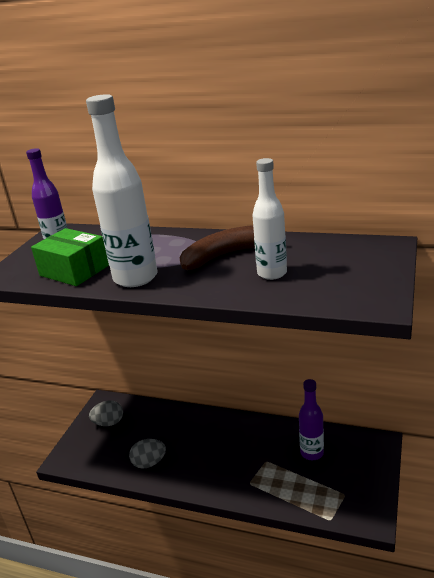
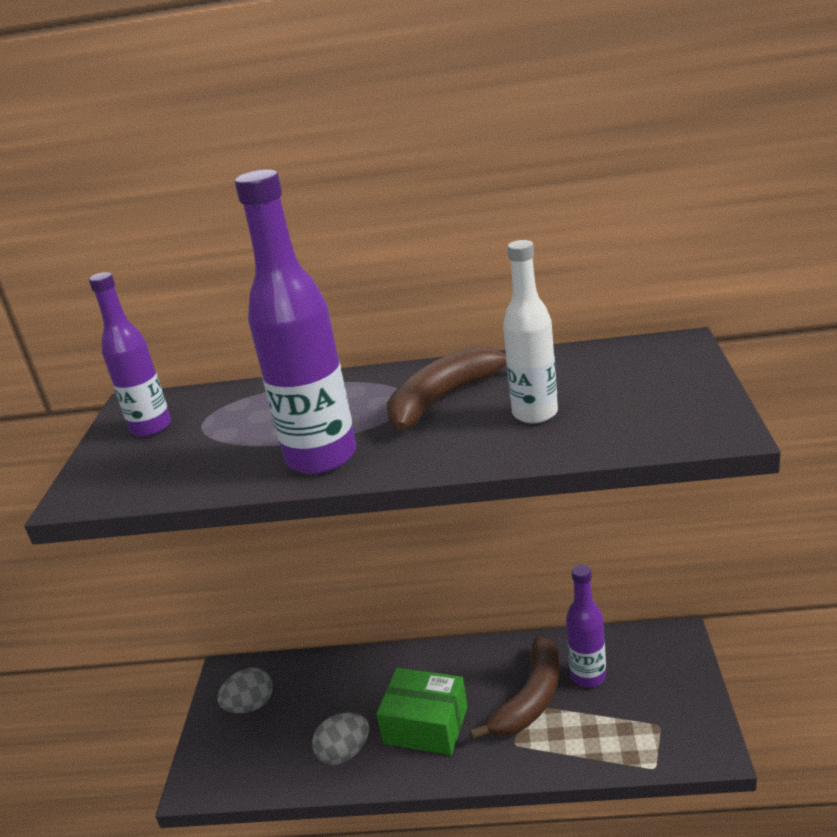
camera: 15 degrees left, 0 degrees up
(74, 270) = (207, 464): green box -> green box (426, 725)
(135, 278) = (321, 457): white bottle -> purple bottle
(270, 458) = (530, 699): none -> brown banana

